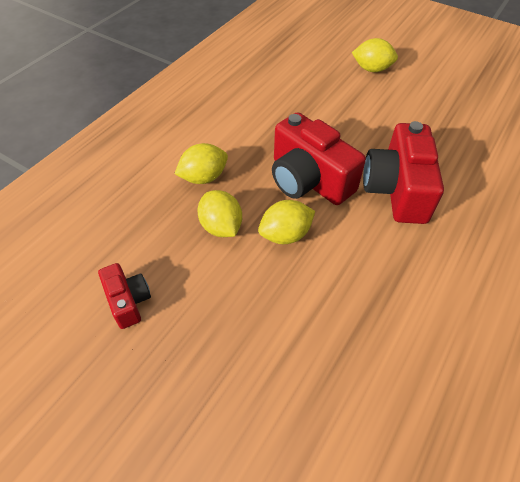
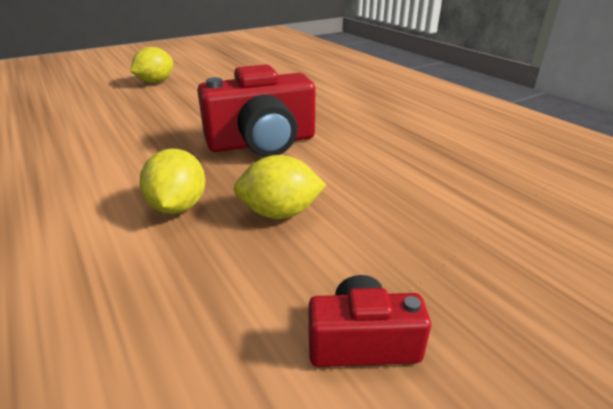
camera: 65 degrees left, 20 degrees down
(285, 235) = (328, 174): yellow lemon -> none
(397, 189) = (317, 110): red camera -> none

